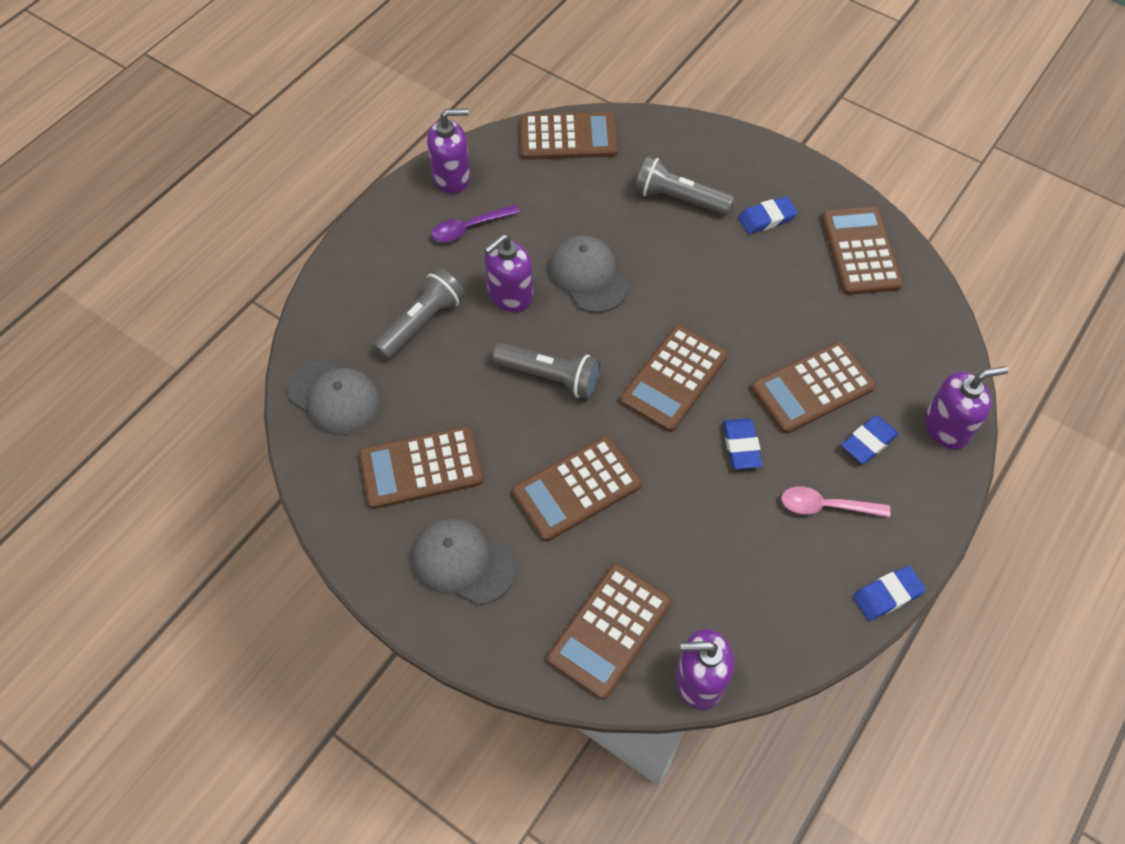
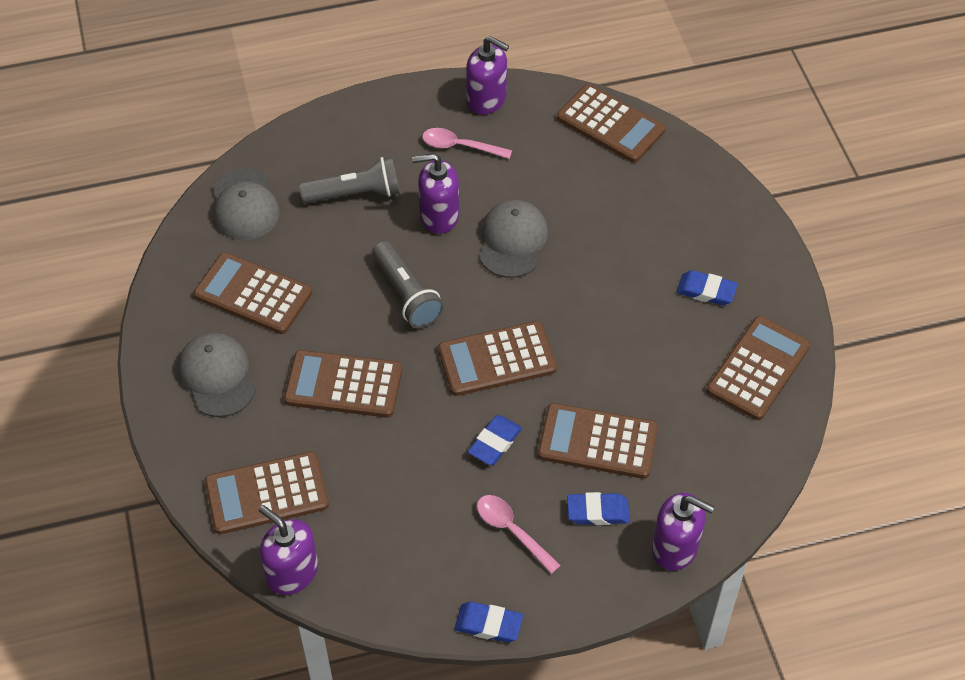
camera: 40 degrees right, 5 degrees down
(469, 228) = (460, 146): purple spoon -> pink spoon
(679, 199) = (649, 229): grey flashlight -> none

